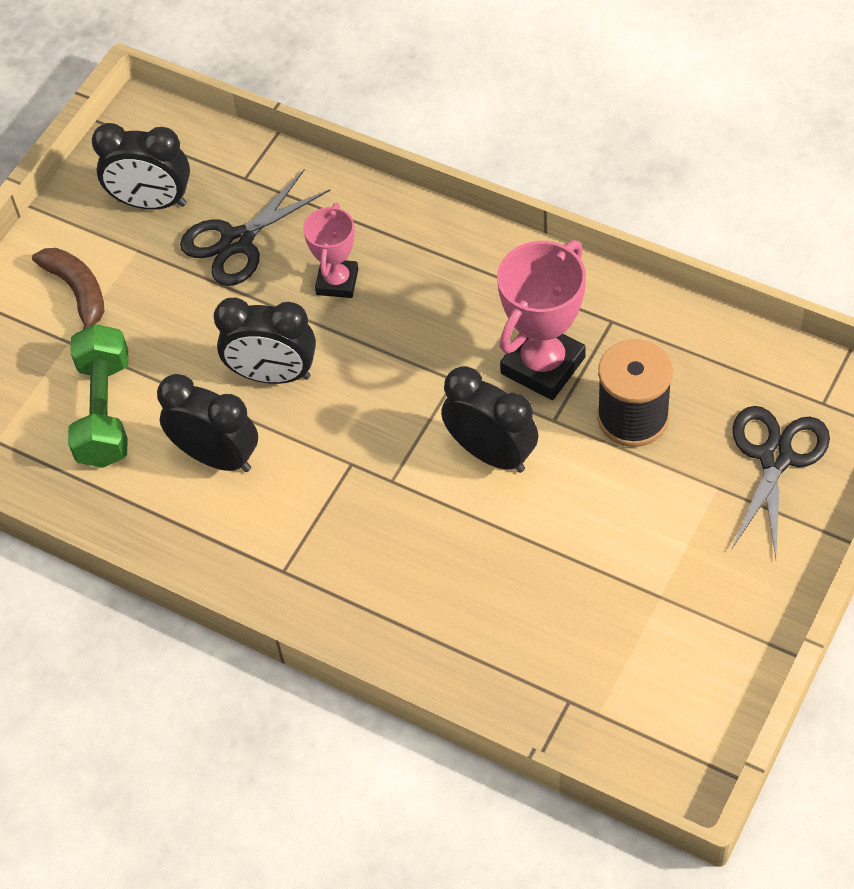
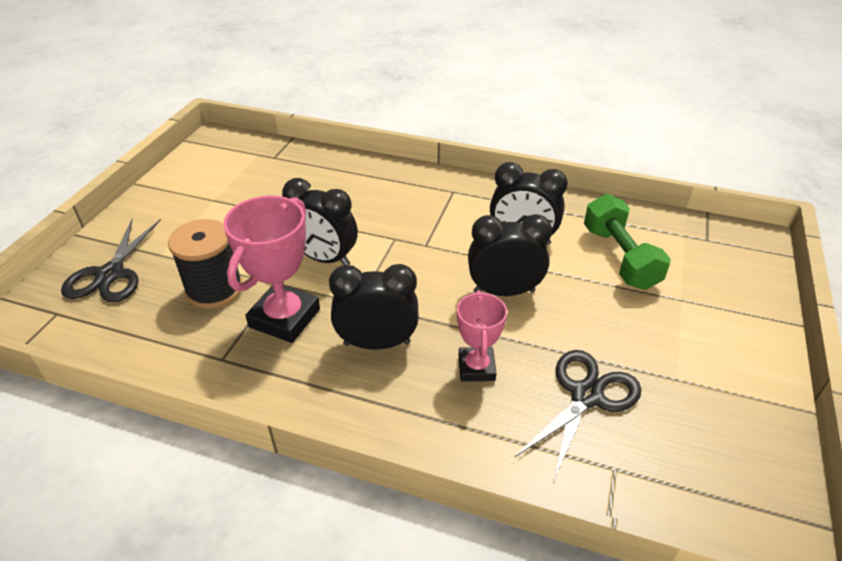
camera: 165 degrees right, 15 degrees down
(78, 292) = (703, 336): brown banana -> none
(152, 202) = (695, 428): black clock -> black clock (377, 343)

